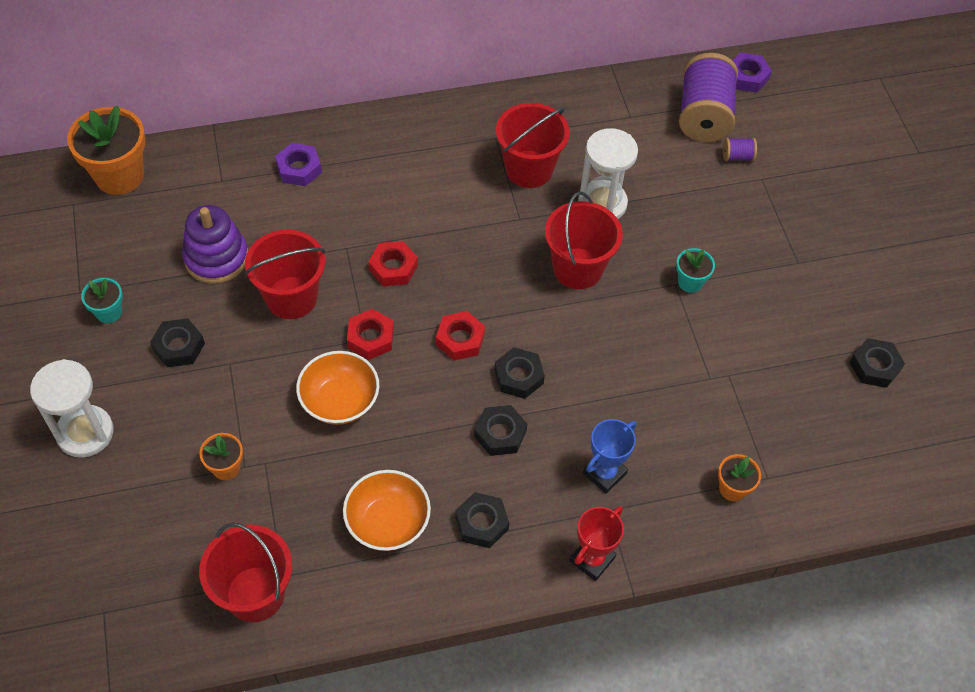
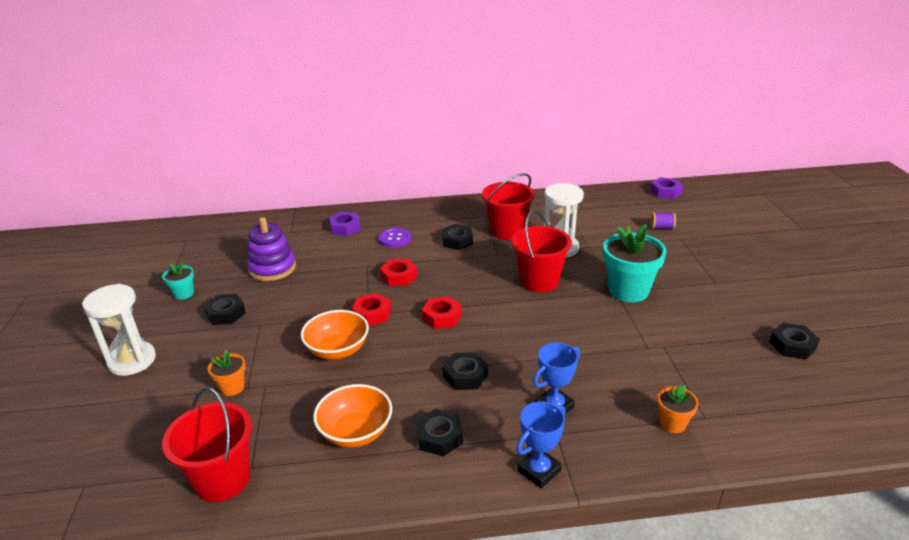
camera: 10 degrees right, 25 degrees down
(119, 176) = (223, 228): orange flower pot -> none
(291, 297) = (319, 290): red bucket -> none
(374, 191) = (395, 239): none -> purple button
(518, 376) = (485, 340): black nut -> black nut (457, 241)
(592, 559) = (539, 471): red trophy -> blue trophy
(690, 282) = (628, 290): turquoise flower pot -> turquoise flower pot, size x1.99
(703, 116) = (635, 208): purple spool -> none

